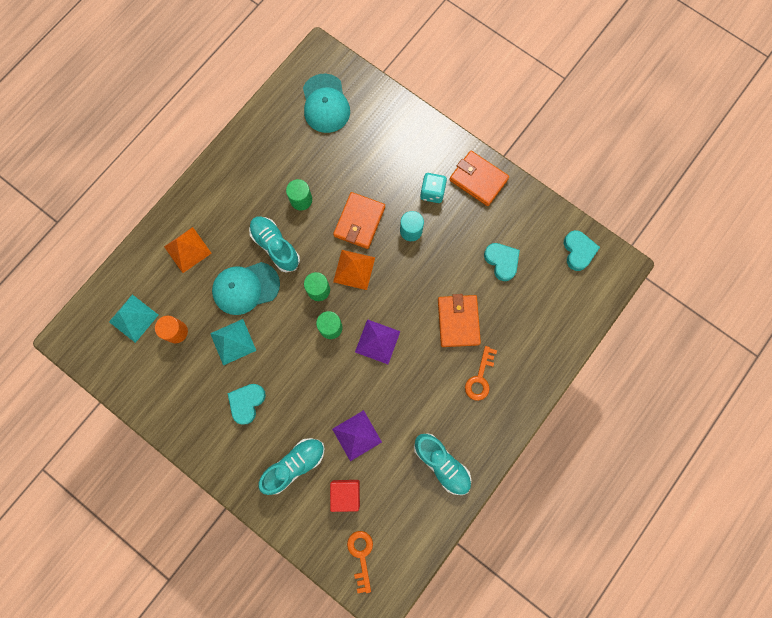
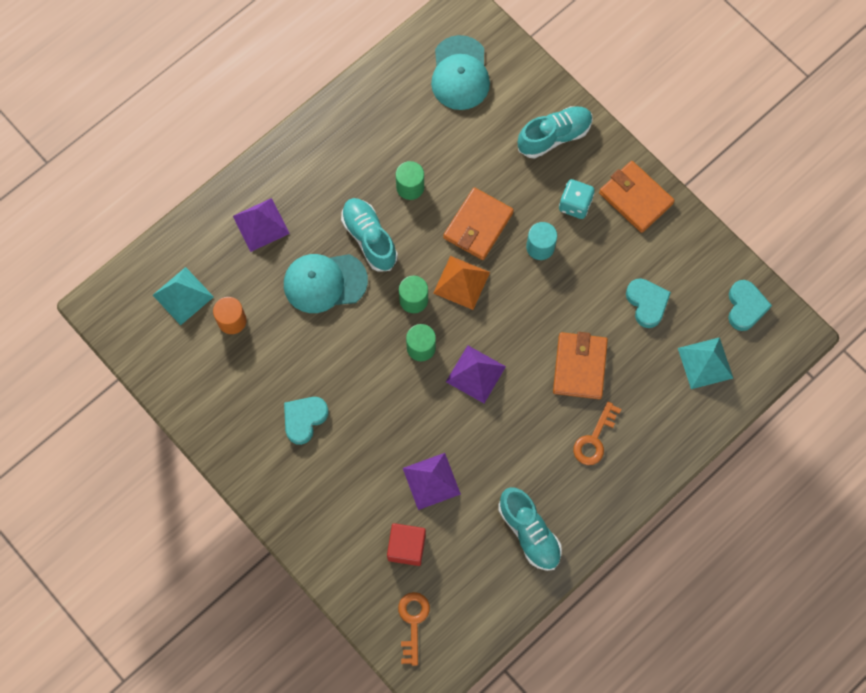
camera: 10 degrees right, 5 degrees down
(187, 250) = (261, 224): orange pyramid -> purple pyramid
(233, 342) = (299, 344): turquoise pyramid -> turquoise pyramid (705, 363)
(294, 465) = (350, 502): turquoise shoe -> turquoise shoe (554, 136)

